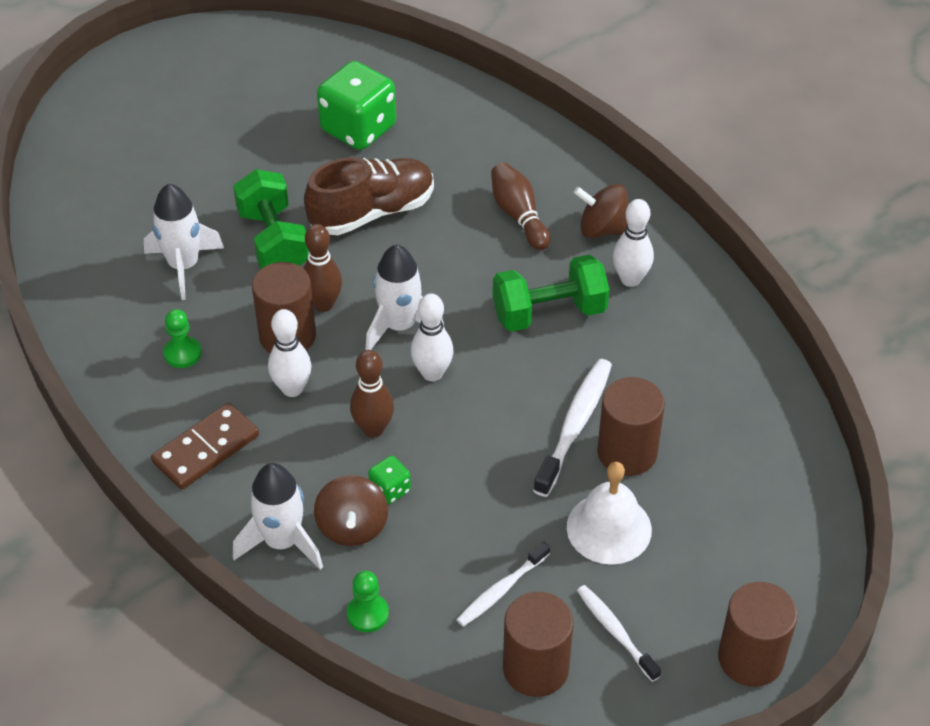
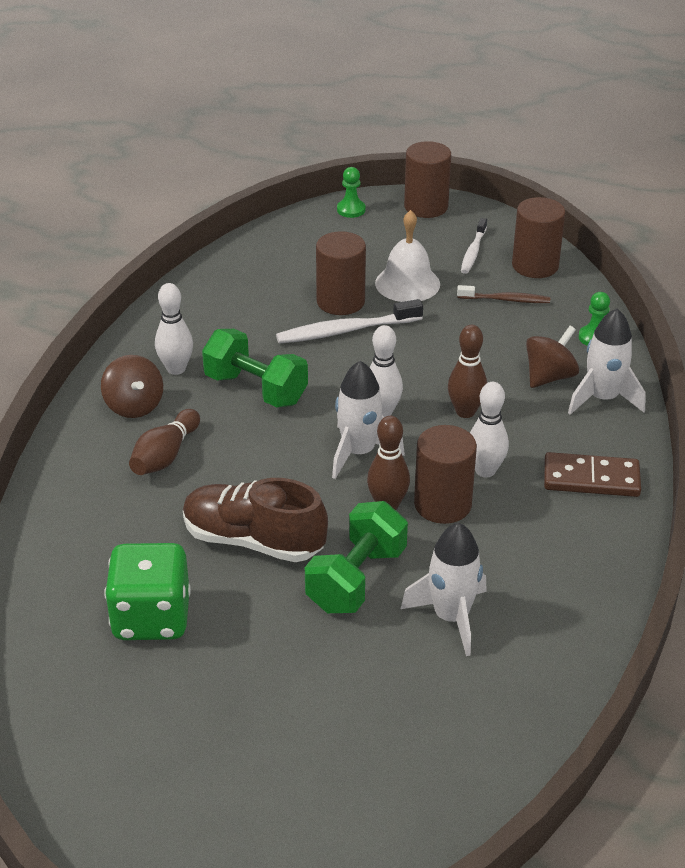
camera: 130 degrees left, 10 degrees down
(182, 353) = (533, 551): green pawn -> green pawn (351, 210)
(390, 490) = (501, 377): green dice -> none
(501, 590) = (505, 300): white toothbrush -> brown toothbrush

